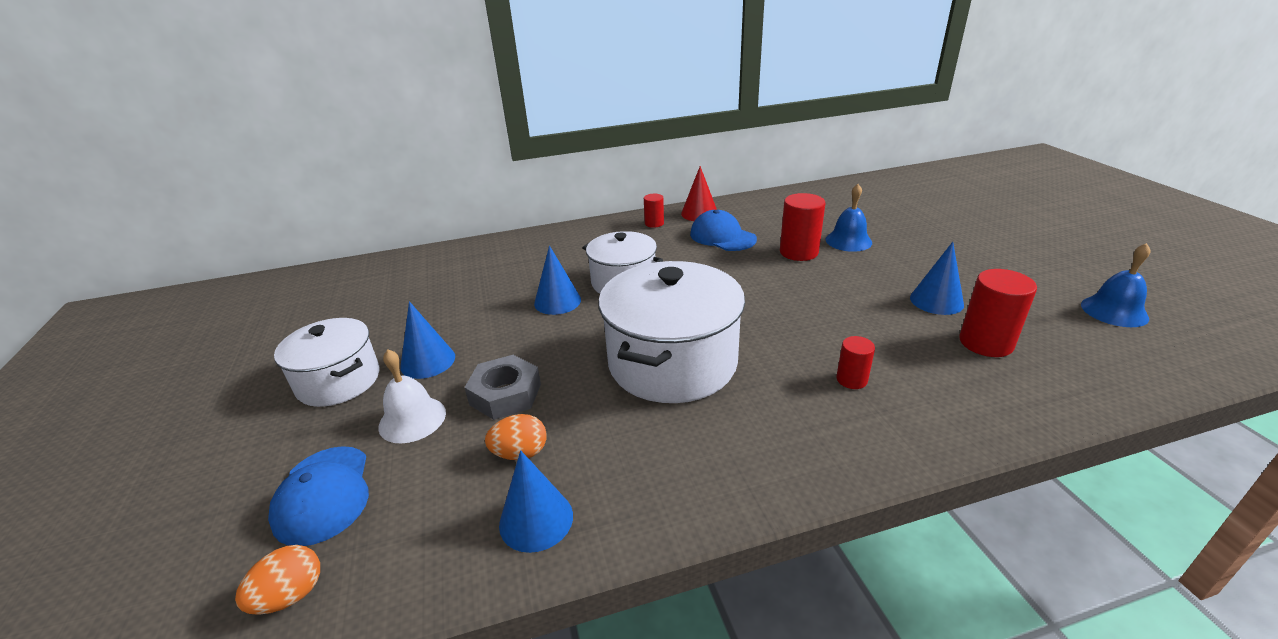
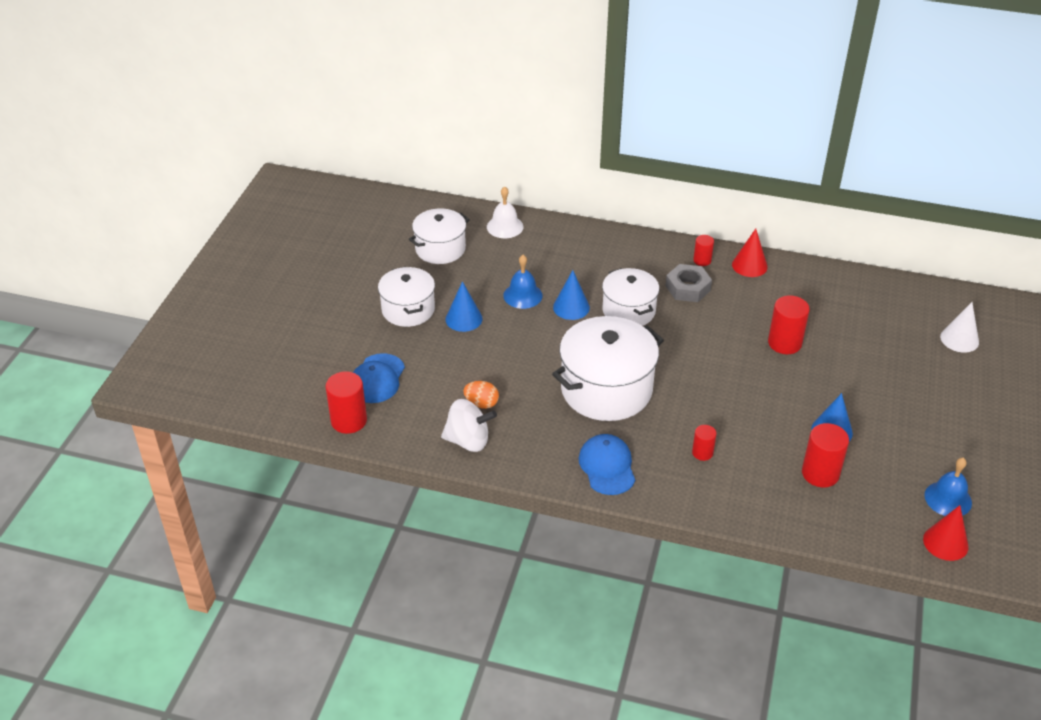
camera: 30 degrees right, 10 degrees up
(290, 595) = (349, 421): orange egg -> red cylinder
(355, 305) = (440, 249): none -> white pot
(412, 419) = (437, 356): white bell -> white bell (505, 226)
(505, 394) = (495, 364): grey nut -> grey nut (688, 288)
(536, 520) = (468, 441): blue cone -> white spinning top
(722, 236) = (742, 300): blue cap -> blue cap (607, 466)
(848, 241) = (837, 350): blue bell -> blue bell (522, 295)
(922, 201) = (959, 339): none -> white cone
(1184, 350) = (945, 542): none -> red cone

